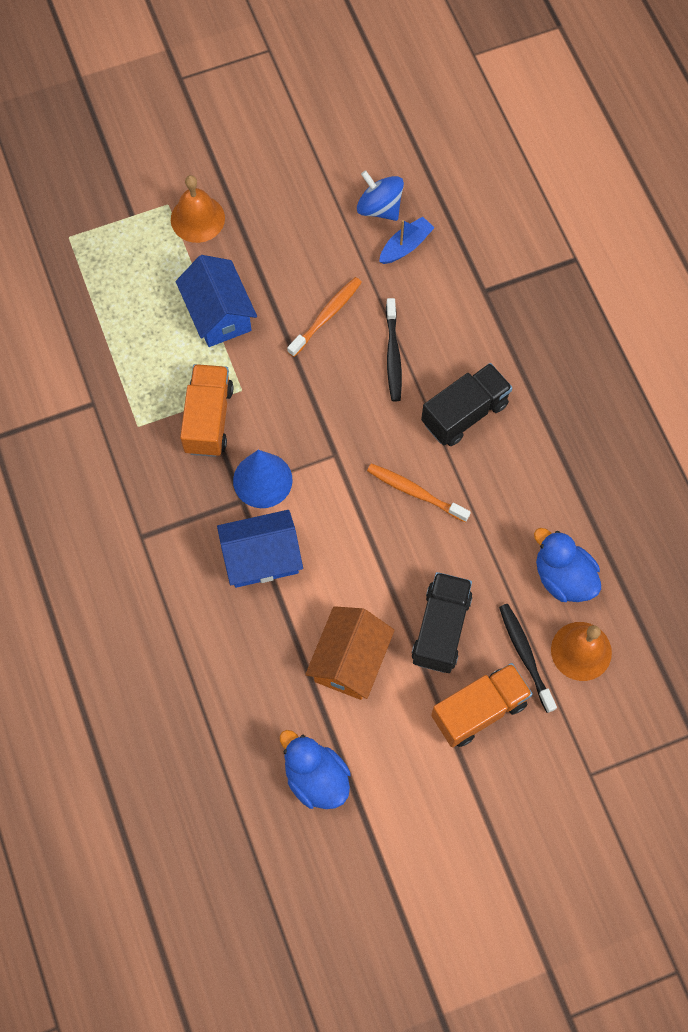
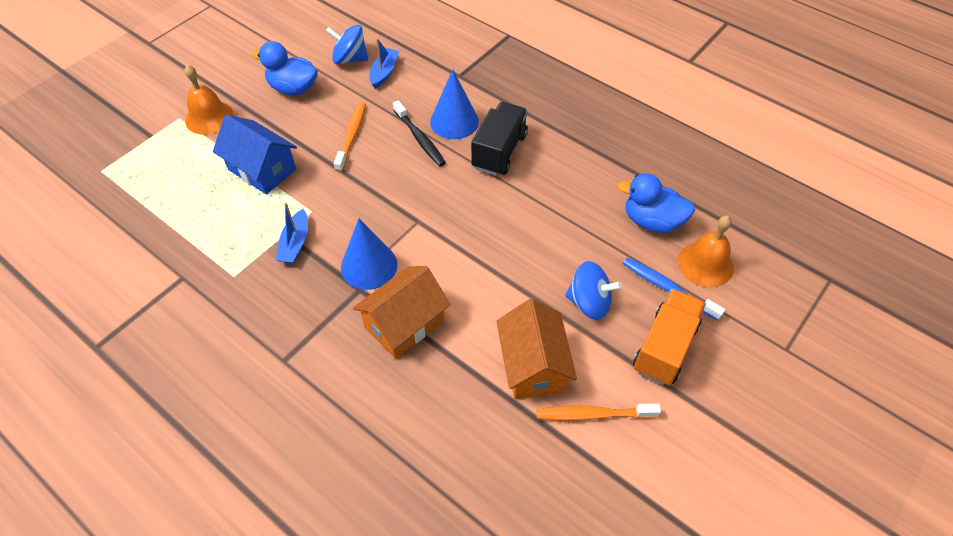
camera: 30 degrees left, 15 degrees down
(208, 419) = (295, 243): orange truck -> blue boat
(261, 558) = (404, 324): blue house -> orange house
(316, 777) = (571, 482): blue duck -> blue duck (293, 88)
(415, 492) = (499, 217): orange toothbrush -> orange toothbrush (593, 414)
(441, 351) = (454, 121): none -> blue cone
(441, 629) = (589, 302): black truck -> blue spinning top
(525, 655) = (668, 288): black toothbrush -> blue toothbrush

